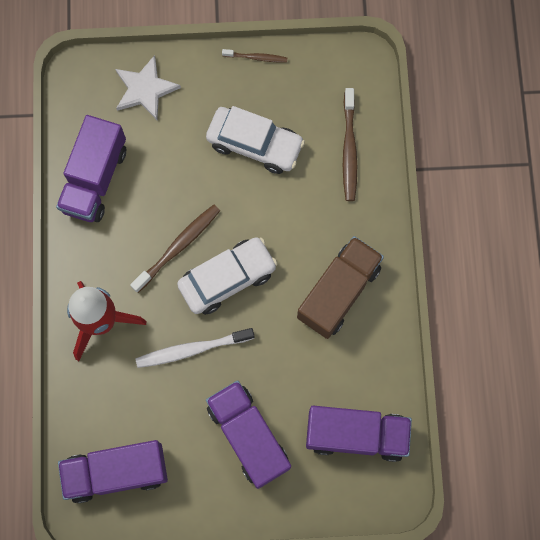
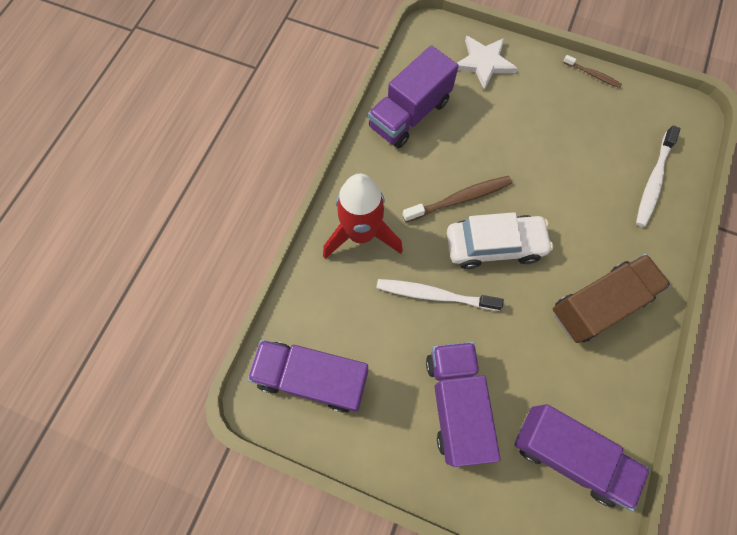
camera: 25 degrees right, 5 degrees down
(255, 144) = (565, 142): white car -> none
(349, 149) = (653, 181): brown toothbrush -> white toothbrush

